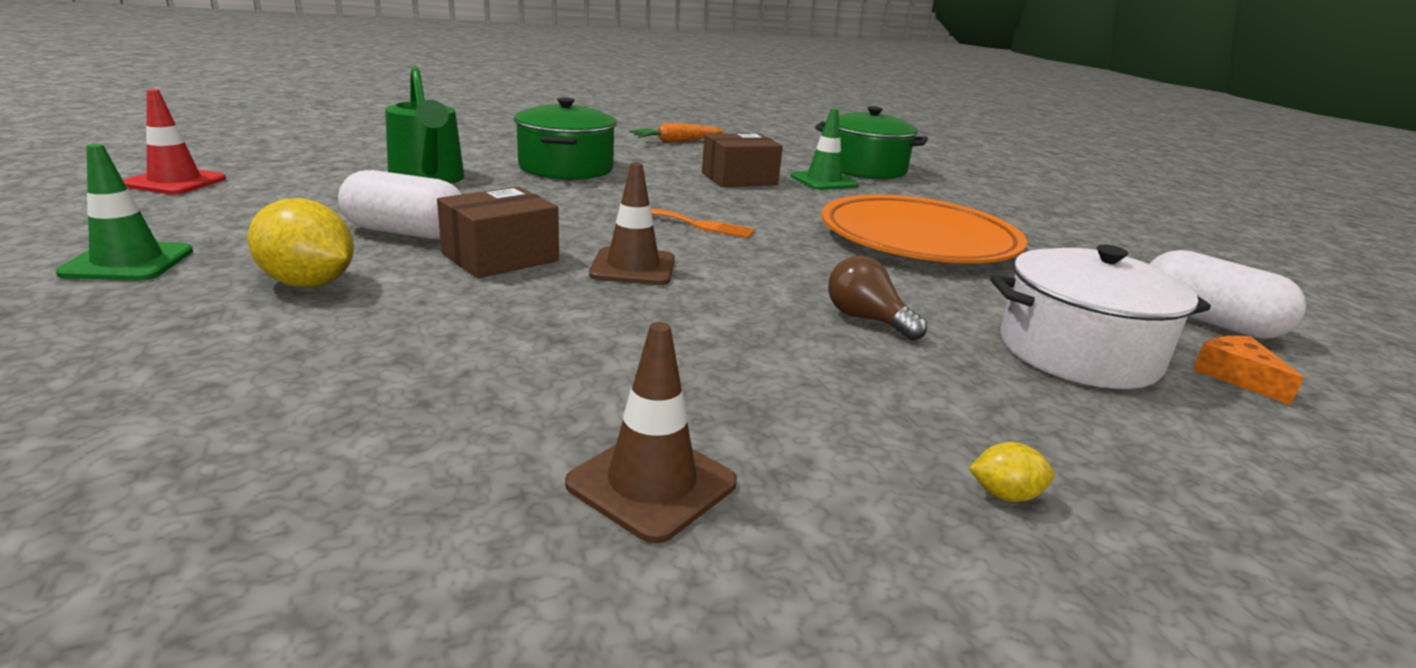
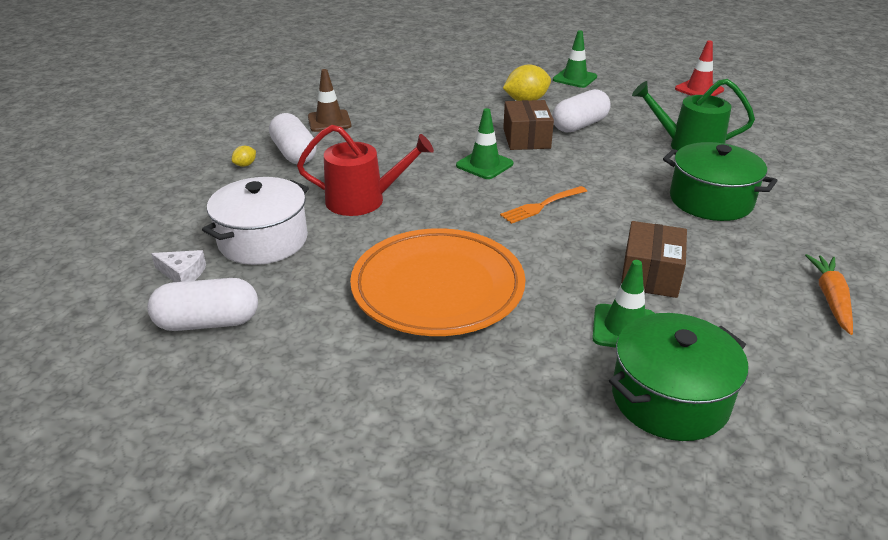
camera: 130 degrees right, 10 degrees up
(633, 267) = (484, 165): brown traffic cone -> green traffic cone
(862, 452) = (294, 153): none -> white capsule
(867, 319) = (363, 200): brown light bulb -> red watering can
(1236, 376) = (183, 273): orange cheese -> white cheese

